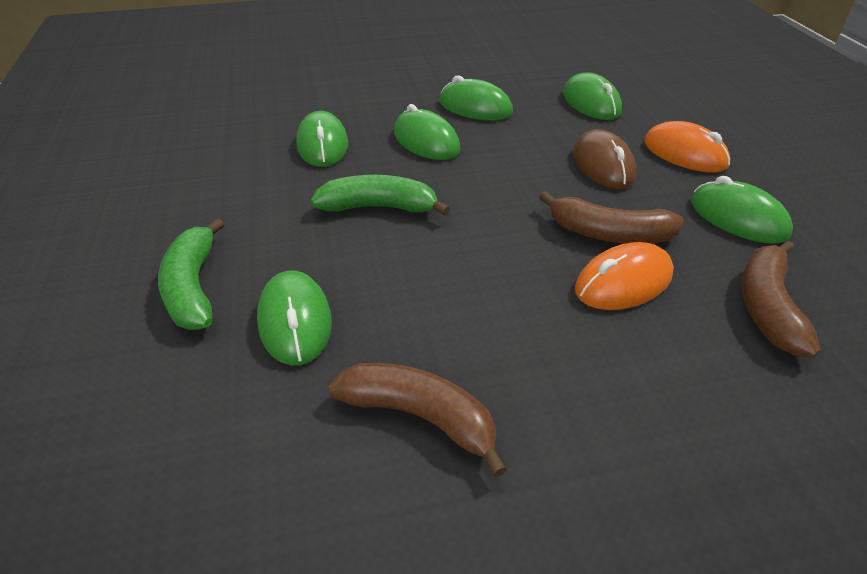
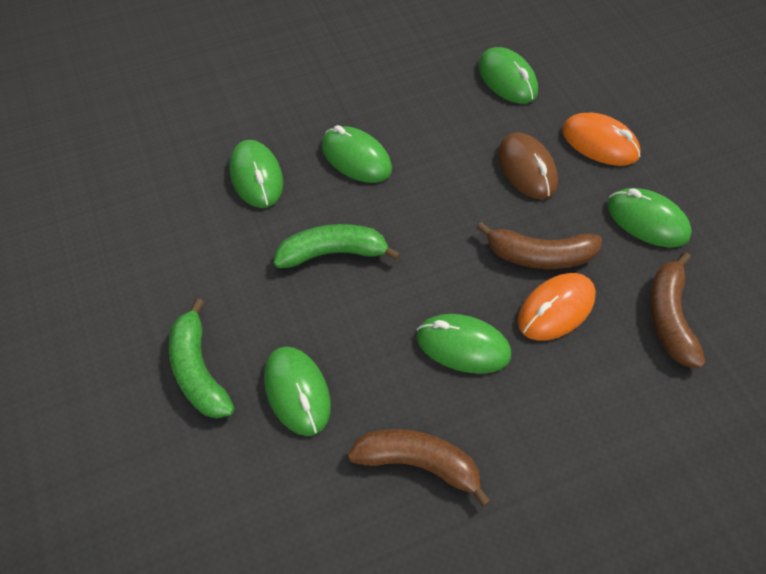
camera: 10 degrees left, 15 degrees up
(475, 107) = (394, 101): green mouse -> green mouse (463, 346)

